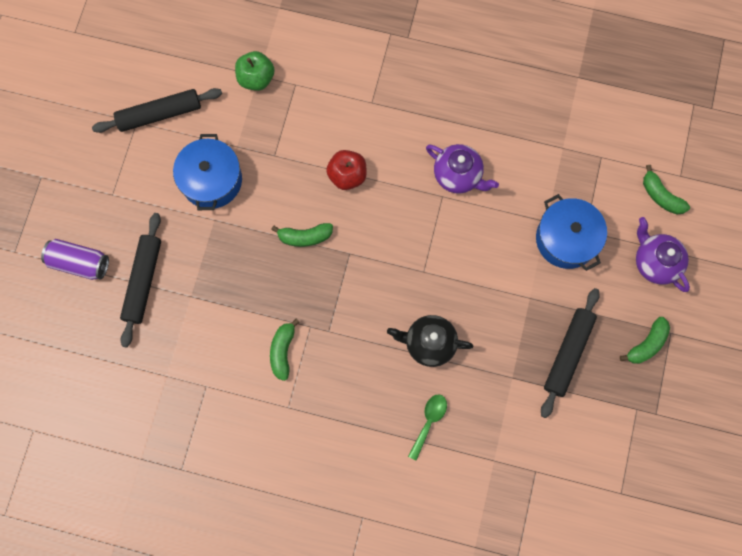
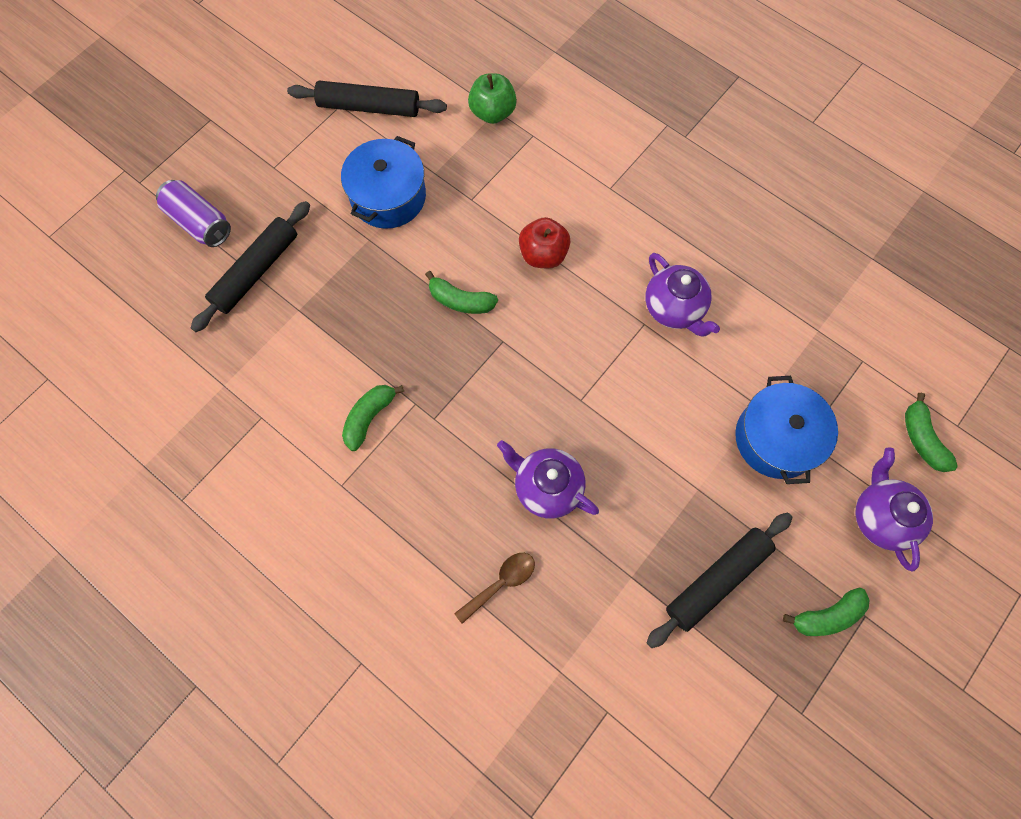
camera: 25 degrees right, 5 degrees down
(429, 343) = (546, 487): black teapot -> purple teapot
(429, 422) = (501, 583): green spoon -> brown spoon

